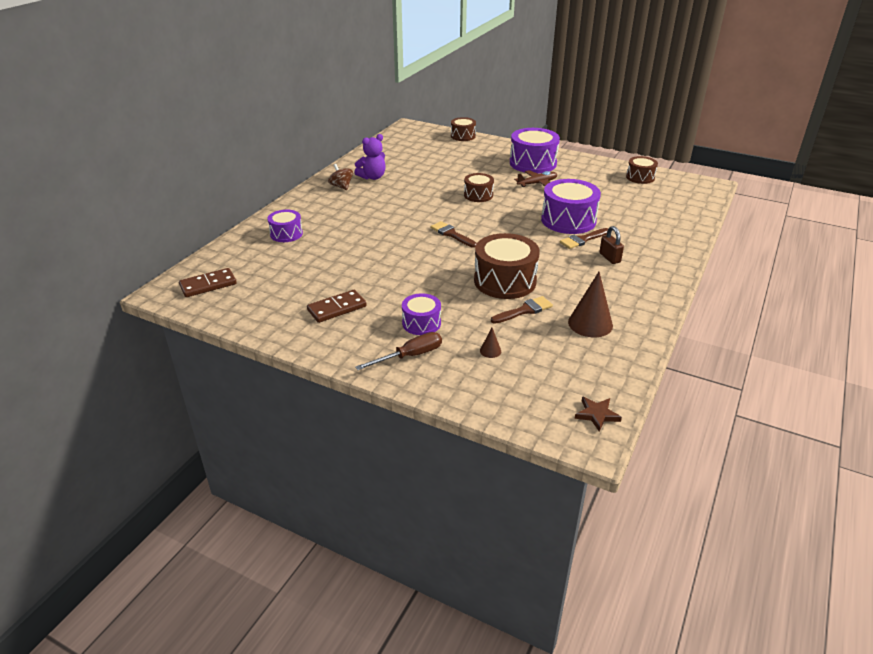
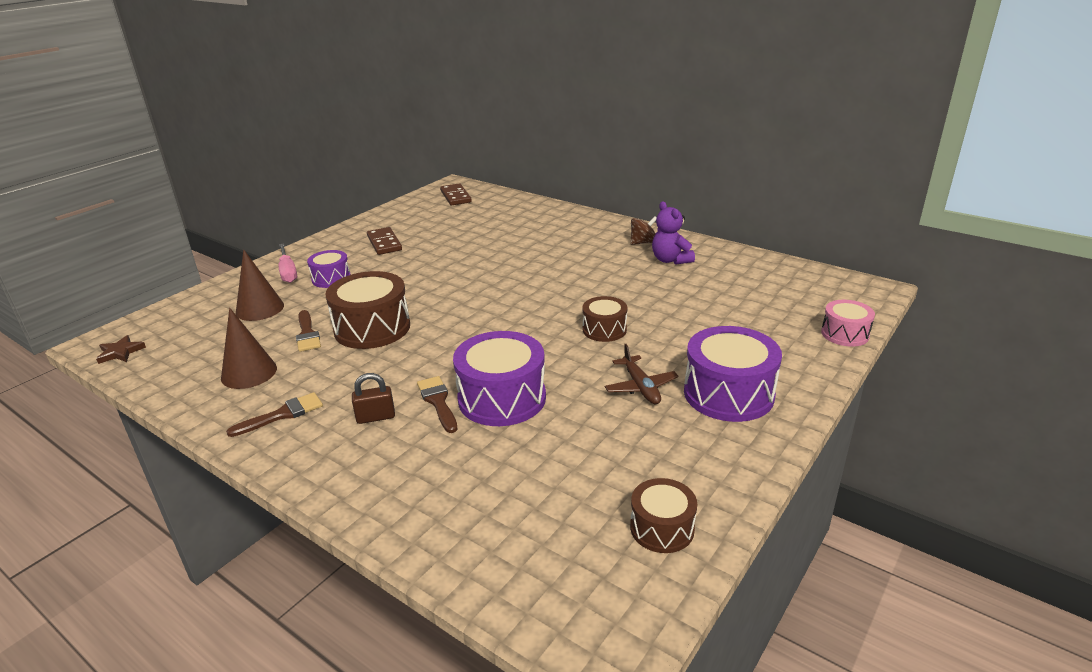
camera: 100 degrees right, 5 degrees down
(286, 234) = (533, 220): purple drum -> none
(410, 356) = (288, 272): brown screwdriver -> pink screwdriver
(451, 234) = (497, 303): brown brush -> brown brush (282, 414)
(463, 136) = (845, 334): brown drum -> pink drum
(490, 351) = (260, 309): brown cone -> brown cone, size x2.16

